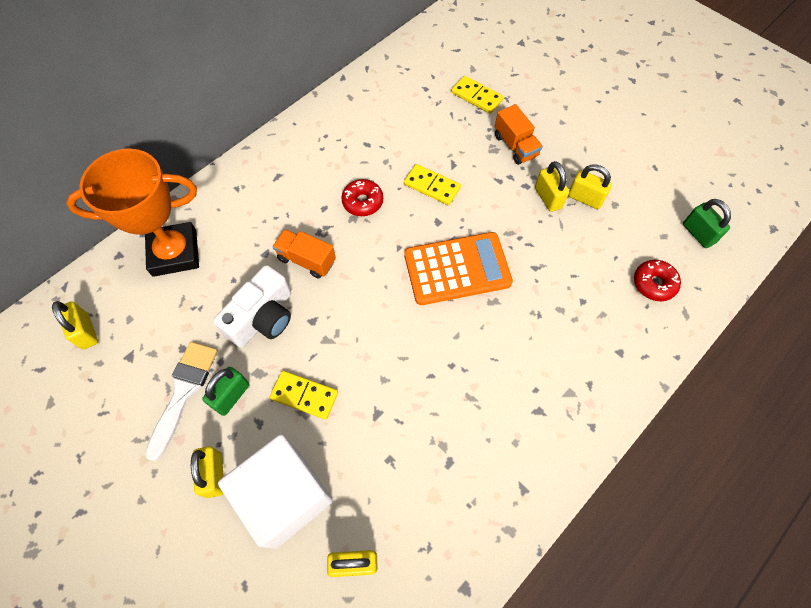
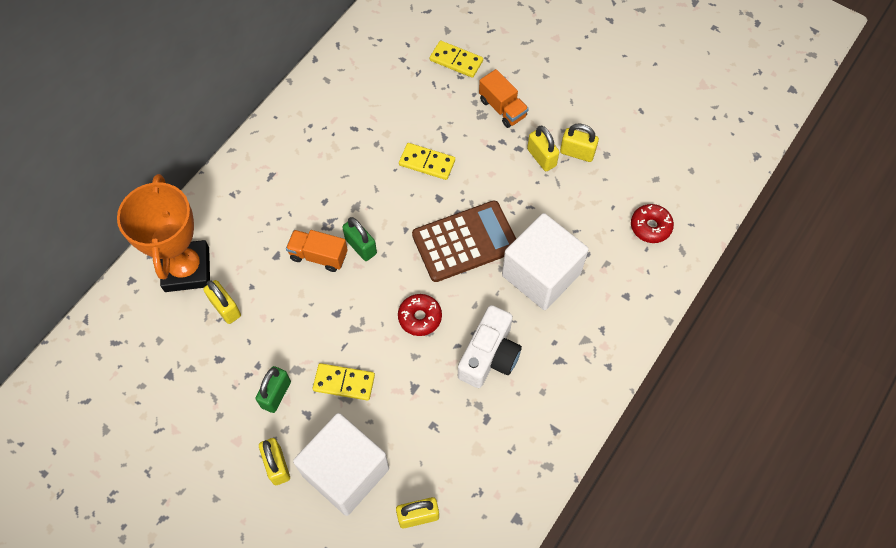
camera: 10 degrees left, 0 degrees up
(86, 331) = (120, 359): yellow padlock -> yellow padlock (225, 308)
(175, 253) = (187, 269): orange trophy -> orange trophy turned 75 degrees counterclockwise
(183, 392) = (230, 398): white brush -> none
(263, 317) = (288, 318): white camera -> white camera (489, 355)
(362, 202) = (361, 189): red donut -> red donut (420, 317)
(457, 269) = (465, 242): orange calculator -> brown calculator
(531, 315) = (541, 274): none -> white cube
(698, 233) = (687, 171): green padlock -> green padlock (361, 246)

